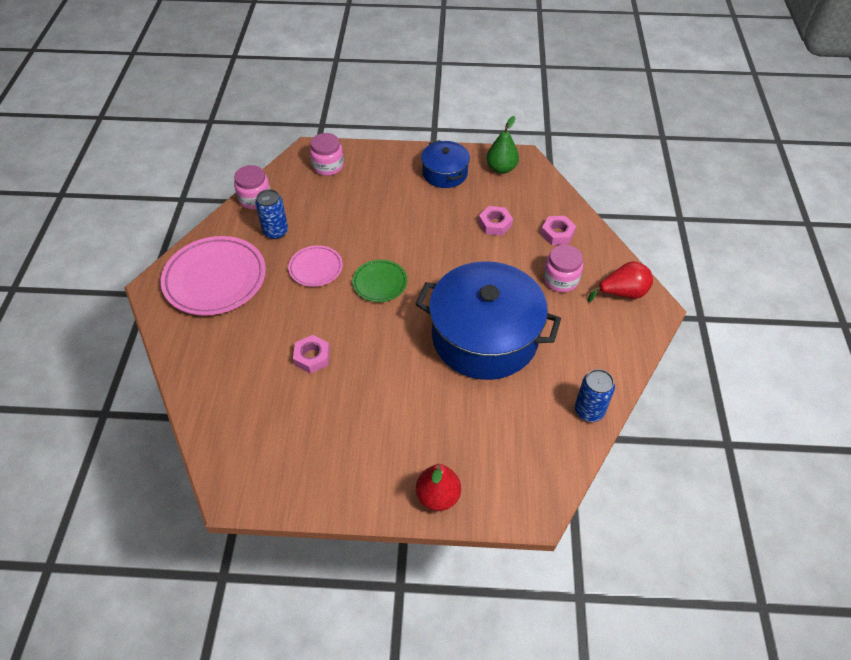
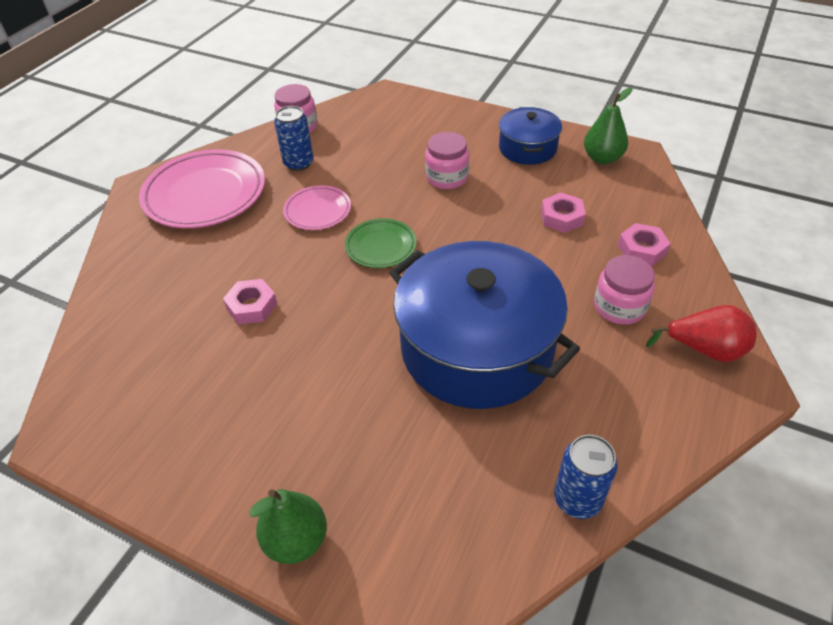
camera: 25 degrees right, 5 degrees down
(328, 166) = (396, 112): pink jar -> pink jar (447, 177)
(438, 496) = (296, 540): red pear -> green pear

